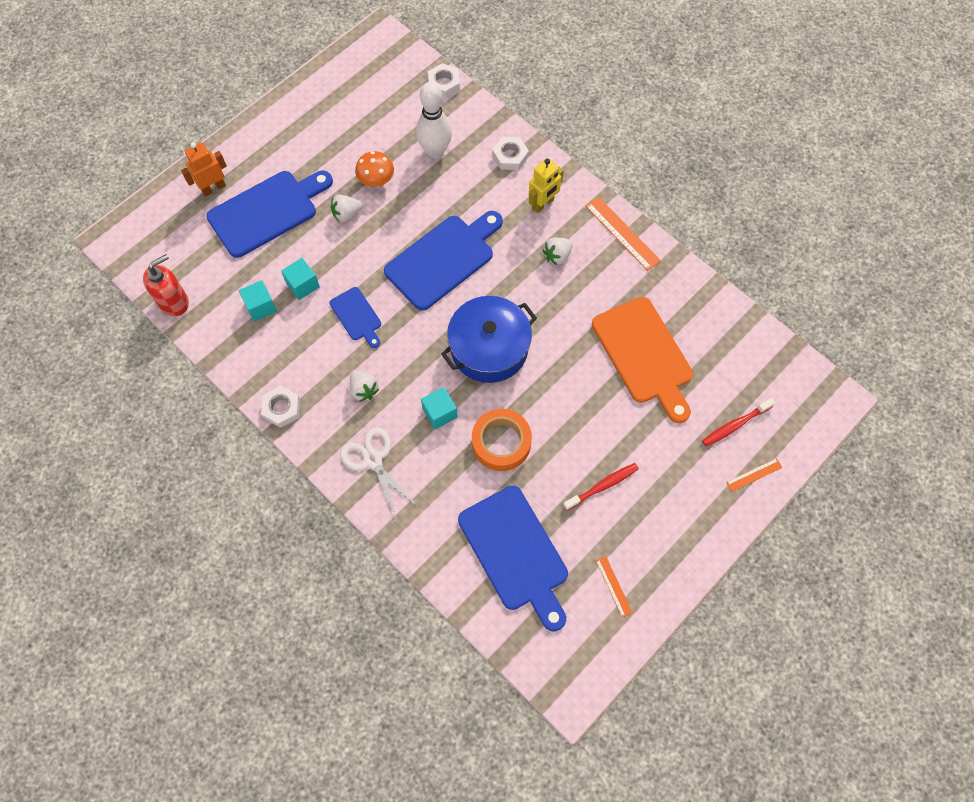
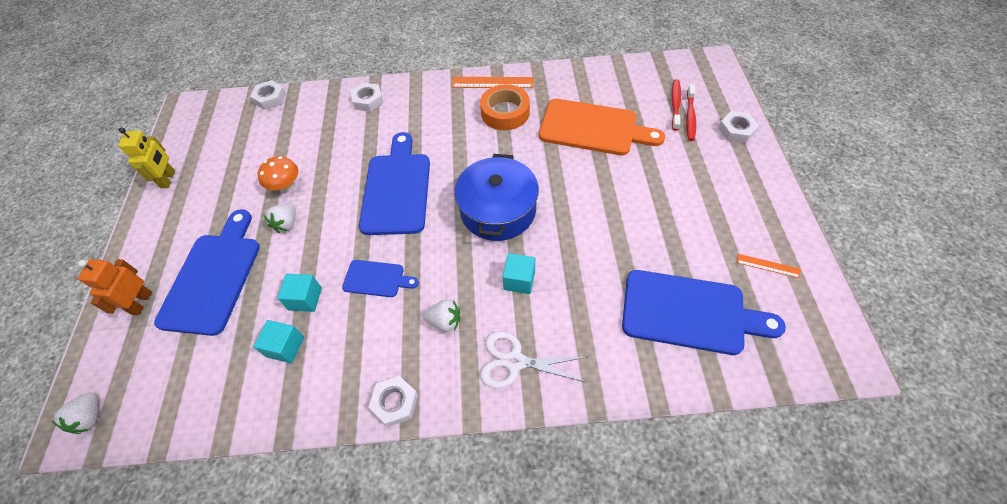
camera: 45 degrees left, 10 degrees down
(174, 302) = (194, 421): red soap dispenser -> none
(435, 151) = (310, 136): white bowling pin -> none
(501, 442) = (583, 256): orange tape -> orange tape (505, 112)
(543, 204) = (423, 107): yellow robot -> yellow robot (168, 179)
(557, 256) = (470, 124): white strawberry -> white strawberry (90, 417)
(602, 486) = (676, 217): red toothbrush -> red toothbrush (675, 104)
(754, 475) = (736, 130): orange ruler -> white nut

